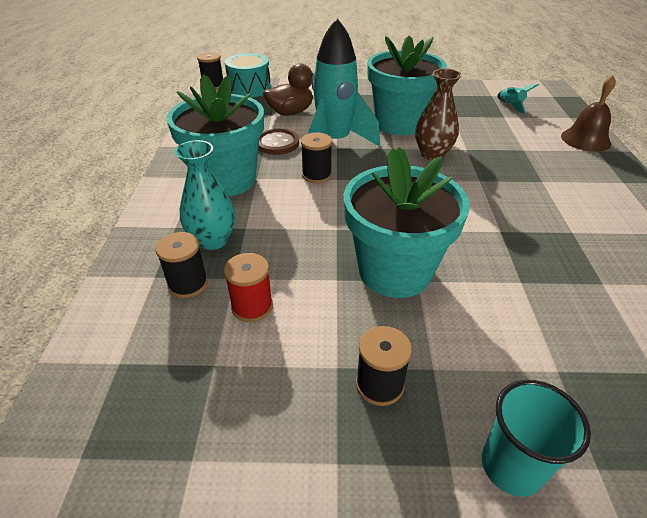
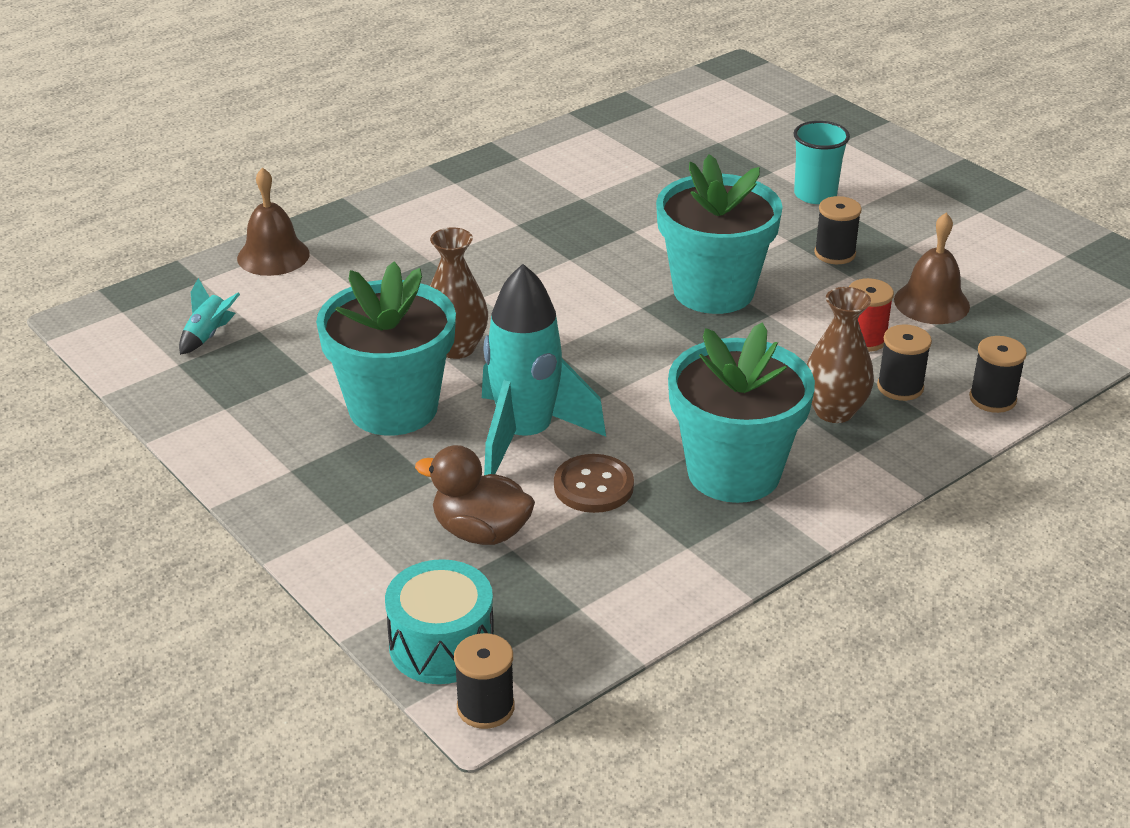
camera: 130 degrees left, 5 degrees down
(213, 240) = (834, 411): turquoise vase -> brown vase
(239, 390) = (931, 303): none -> brown bell
(316, 175) = (625, 410): black spool -> black spool (992, 399)

